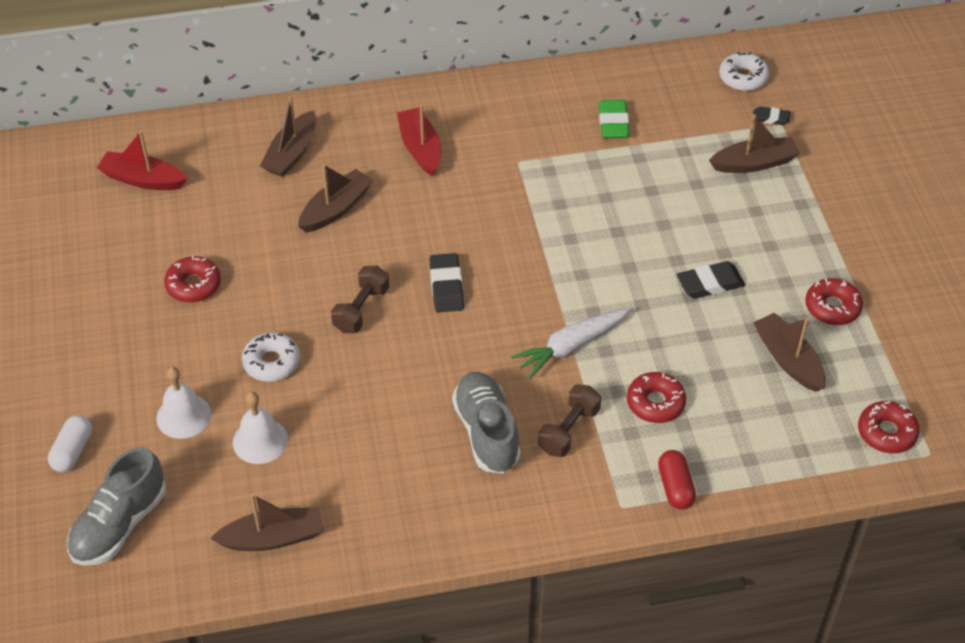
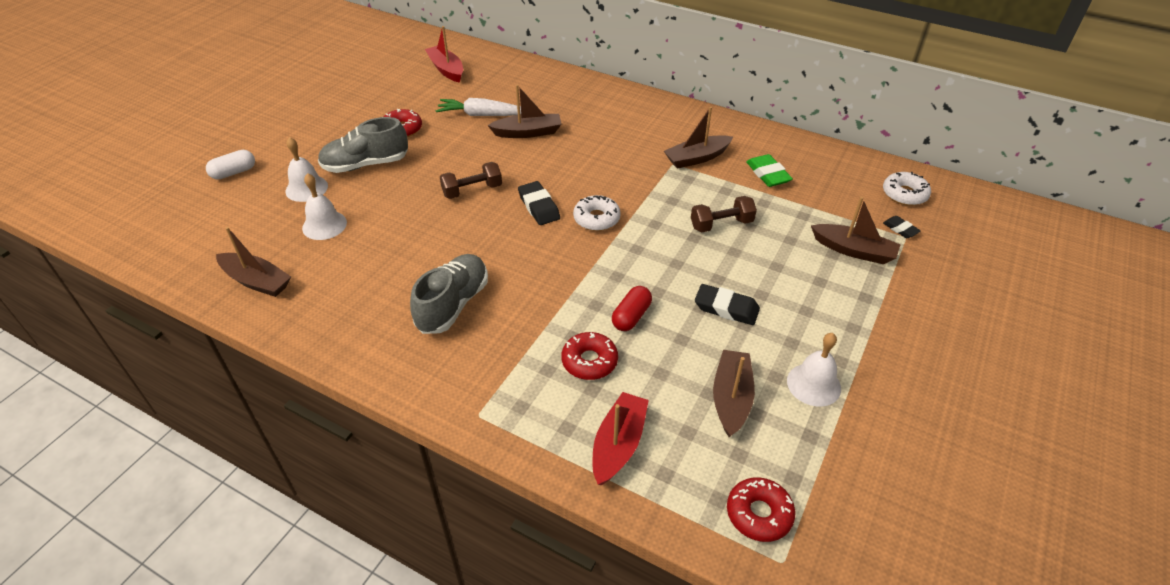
camera: 40 degrees right, 5 degrees down
(119, 524) = (200, 222): grey shoe -> grey shoe (366, 164)
(272, 362) = (387, 189): white donut -> white donut (596, 219)
(291, 153) = (540, 94): brown boat -> brown boat (697, 158)
(420, 148) = (618, 127): red boat -> red boat (618, 444)
(446, 286) = (539, 206): black eraser -> black eraser turned 60 degrees counterclockwise
(568, 430) = (506, 339): brown dumbbell -> brown dumbbell (721, 224)
(571, 346) = (574, 288): white carrot -> white carrot (482, 115)
(613, 123) = (768, 174): green eraser -> green eraser turned 60 degrees counterclockwise
(675, 487) = (533, 430): red capsule -> red capsule (631, 316)
(832, 307) = (813, 384): red donut -> white bell

